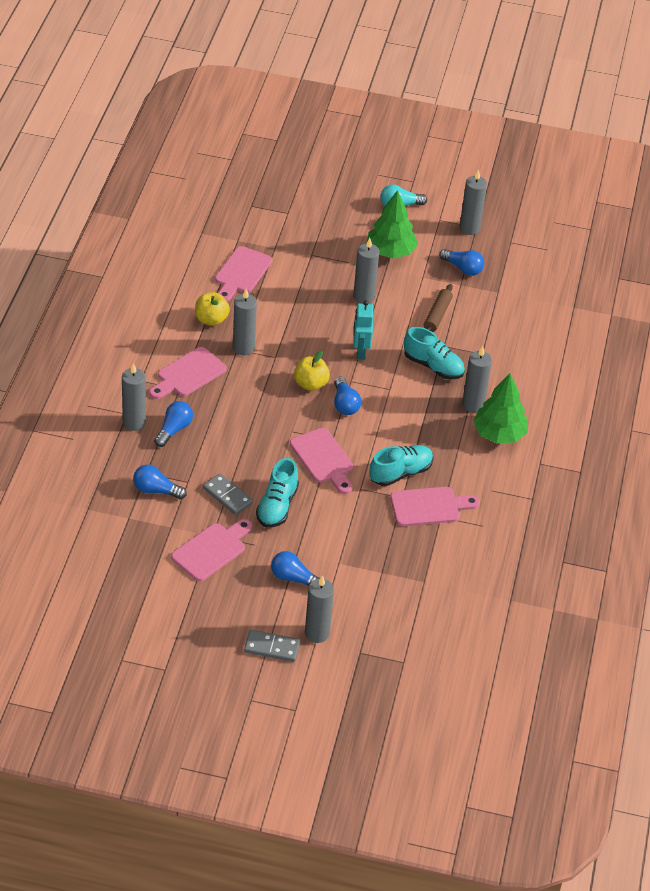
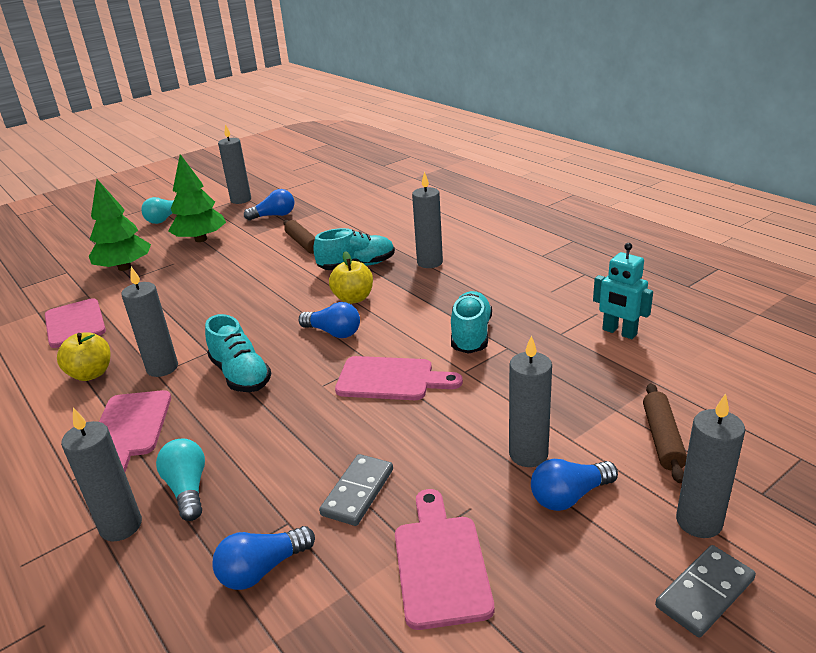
camera: 45 degrees left, 15 degrees down
(174, 430) = (188, 489): blue light bulb -> turquoise light bulb
(227, 496) = (358, 492): grey domino -> grey domino turned 60 degrees counterclockwise
(277, 506) = (424, 451): turquoise shoe -> turquoise shoe (240, 375)
(311, 384) = (277, 343): yellow apple -> yellow apple (353, 298)
(360, 351) = (282, 296): turquoise robot -> turquoise robot (619, 332)
(363, 297) = (224, 270): grey candle -> grey candle (528, 454)
(372, 600) = (662, 438): none -> brown rolling pin
(429, 507) = (539, 335): pink cutting board -> none
(499, 434) = (482, 262): green tree -> green tree (124, 267)

